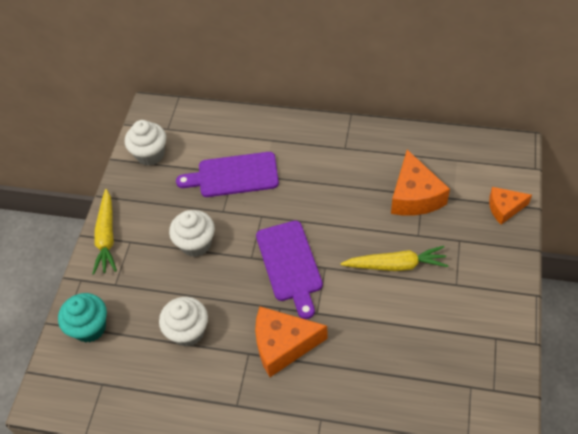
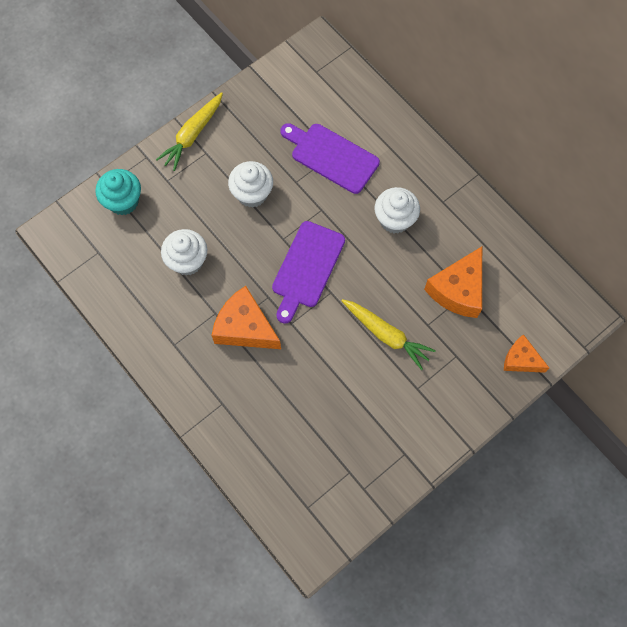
camera: 35 degrees right, 15 degrees up
(150, 154) = (283, 86): white cupcake -> white cupcake (395, 220)

